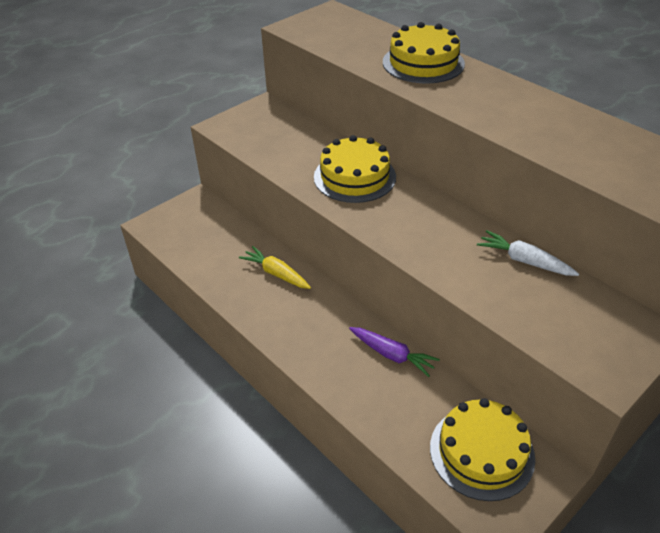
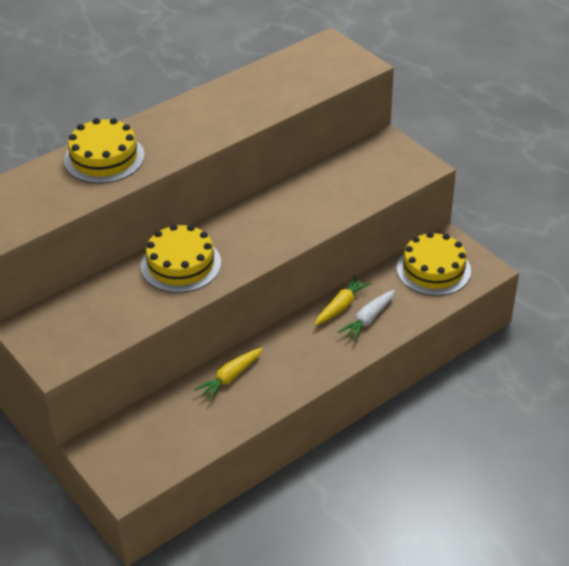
camera: 85 degrees left, 0 degrees up
(392, 355) = (341, 306): purple carrot -> yellow carrot
(524, 261) = (312, 182): white carrot -> white carrot (368, 319)

